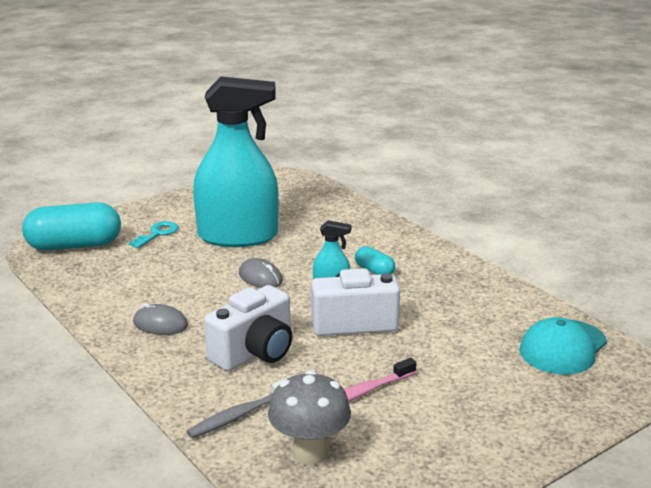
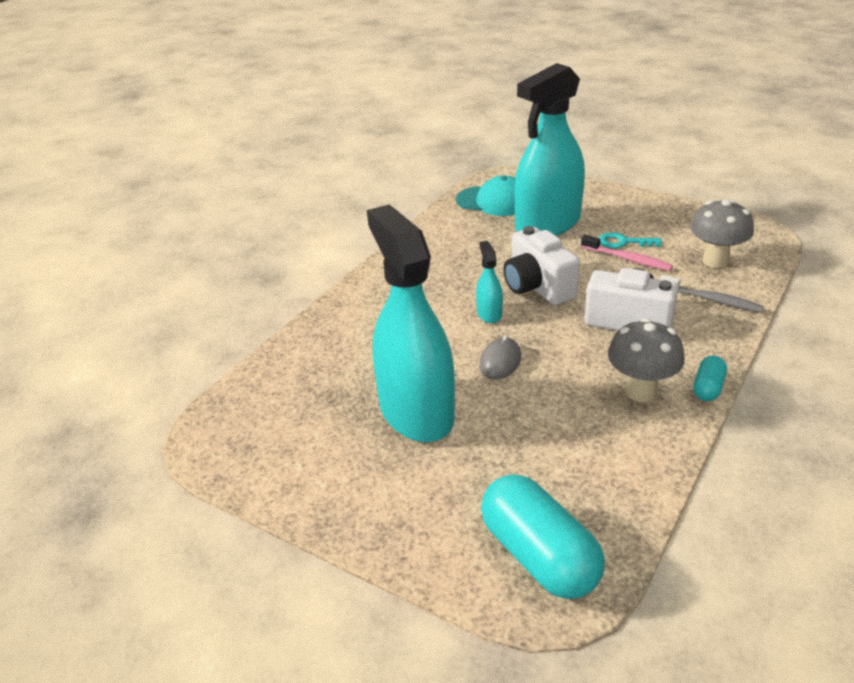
camera: 110 degrees left, 10 degrees up
(157, 234) = (451, 486): turquoise key -> turquoise key (624, 242)
(160, 324) = (640, 391): grey mouse -> grey mushroom
(374, 271) = (436, 300): turquoise capsule -> turquoise capsule (708, 388)
(480, 366) = (547, 224): none -> turquoise spray bottle

